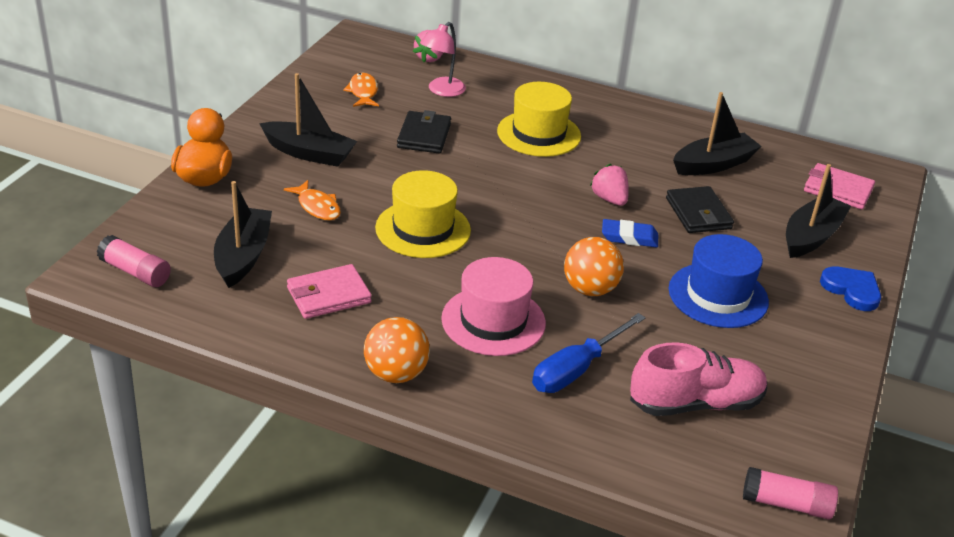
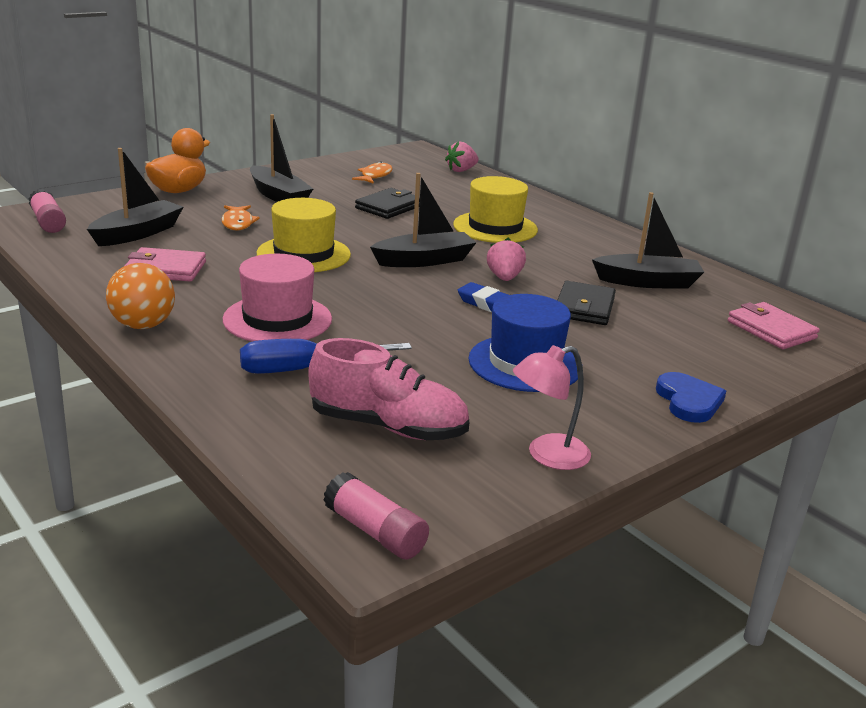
camera: 30 degrees right, 10 degrees down
(442, 91) = (443, 188): pink lamp -> pink lamp (547, 455)
(590, 289) = (398, 325): orange ball -> none
(811, 236) = (692, 352): black boat -> black boat (424, 260)

